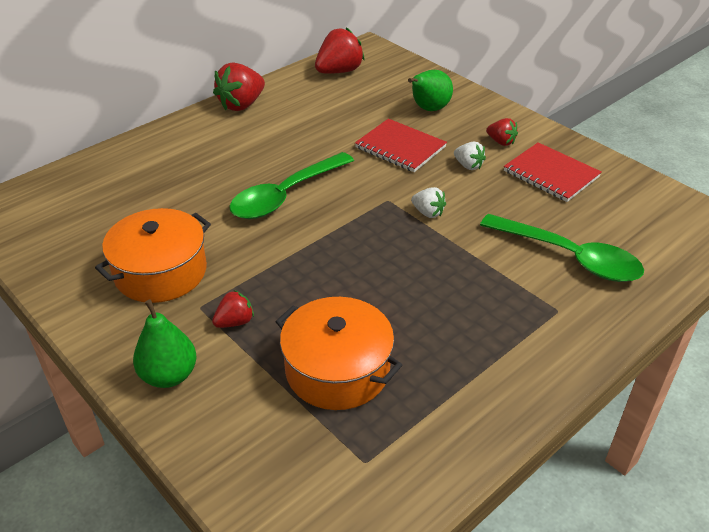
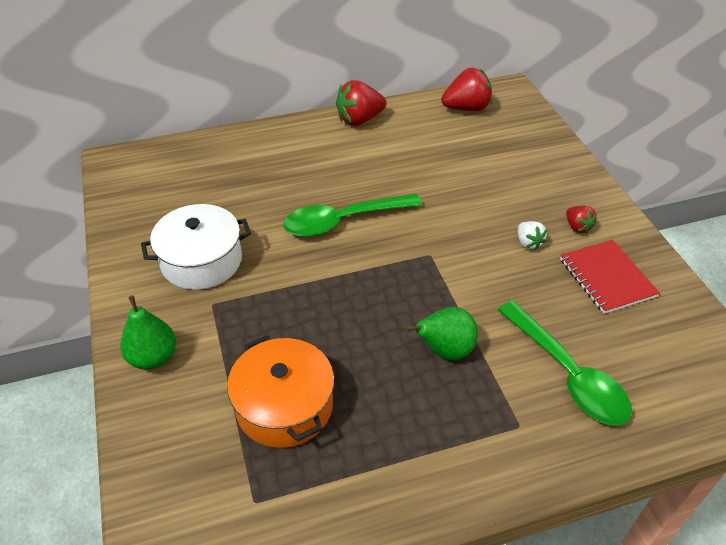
camera: 25 degrees right, 5 degrees up
(160, 272) = (201, 260): orange pot -> white pot
(235, 322) = (230, 328): red strawberry -> none
(400, 147) = (474, 204): red notebook -> none
(428, 109) = (527, 171): green pear -> green pear (444, 350)
(428, 213) = (458, 280): white strawberry -> none

